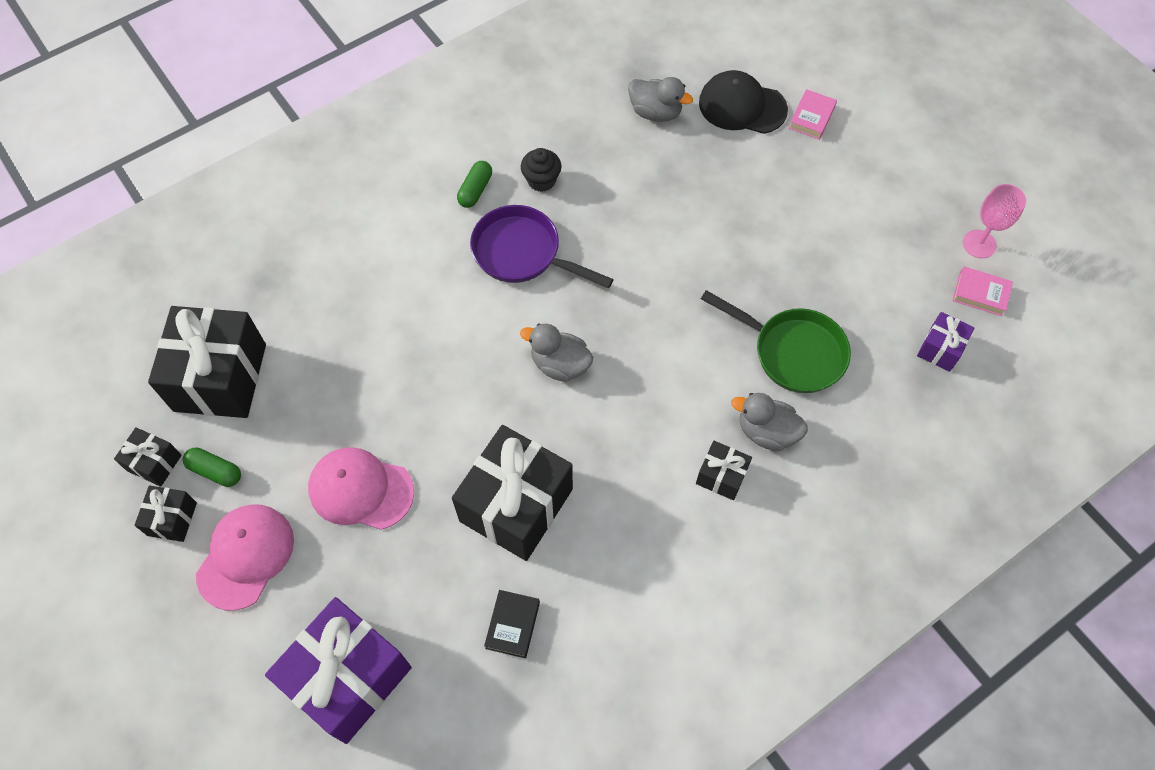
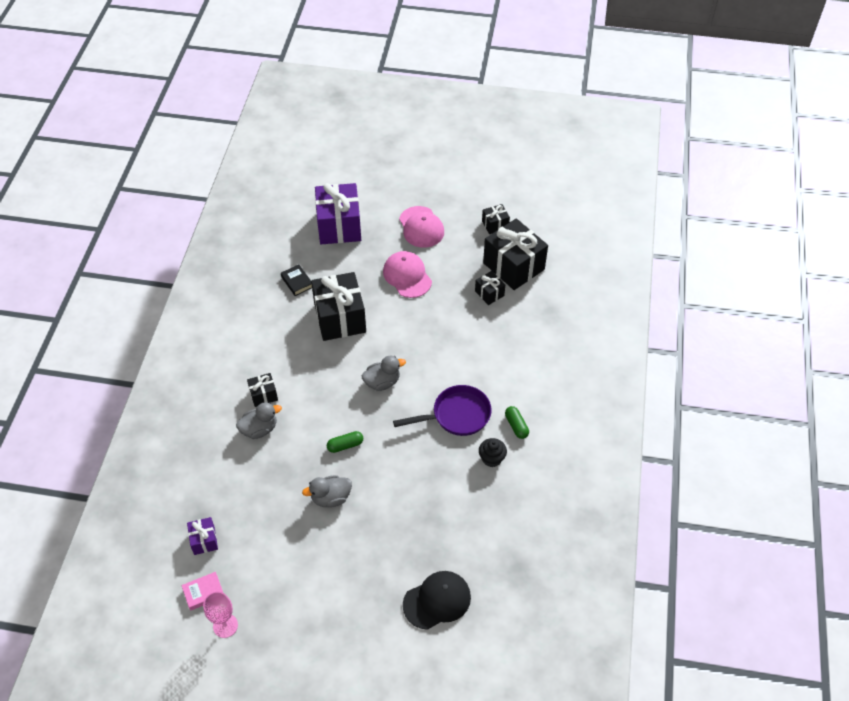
camera: 135 degrees right, 10 degrees down
(172, 519) = (463, 216): black gift -> black gift (489, 293)
(215, 471) = (469, 240): green capsule -> green capsule (345, 445)
(360, 490) = (407, 276): pink cap -> pink cap turned 90 degrees counterclockwise
(655, 112) = (479, 551): grey duck -> grey duck (331, 498)
(792, 352) = (279, 476): green pan -> none
(811, 117) = (390, 629): pink book -> none

